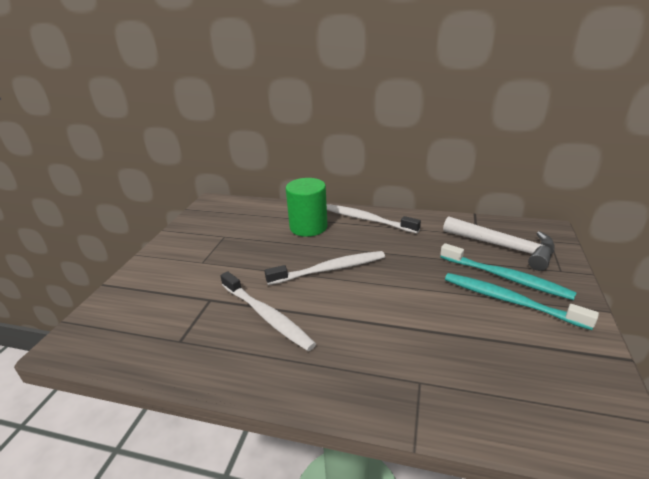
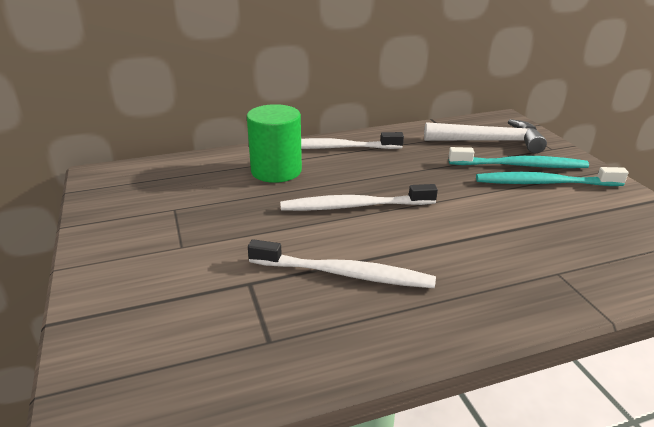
camera: 35 degrees left, 0 degrees up
(329, 269) = (355, 206): white toothbrush -> white toothbrush turned 135 degrees counterclockwise

